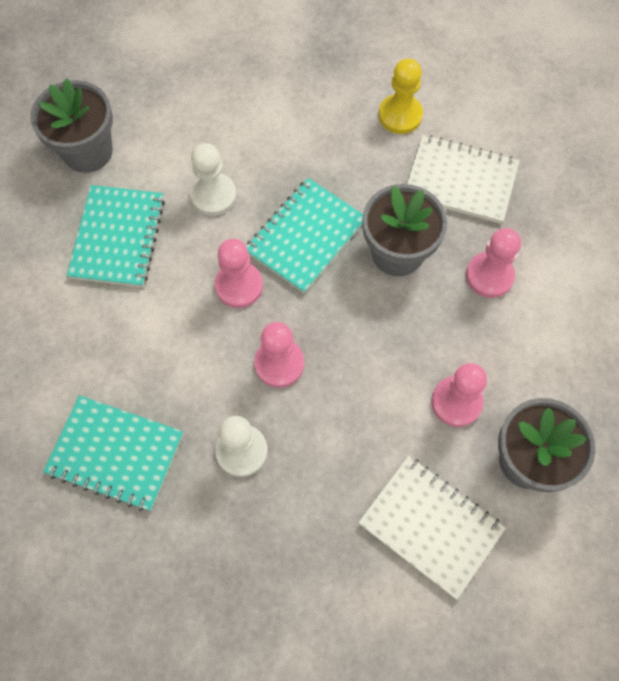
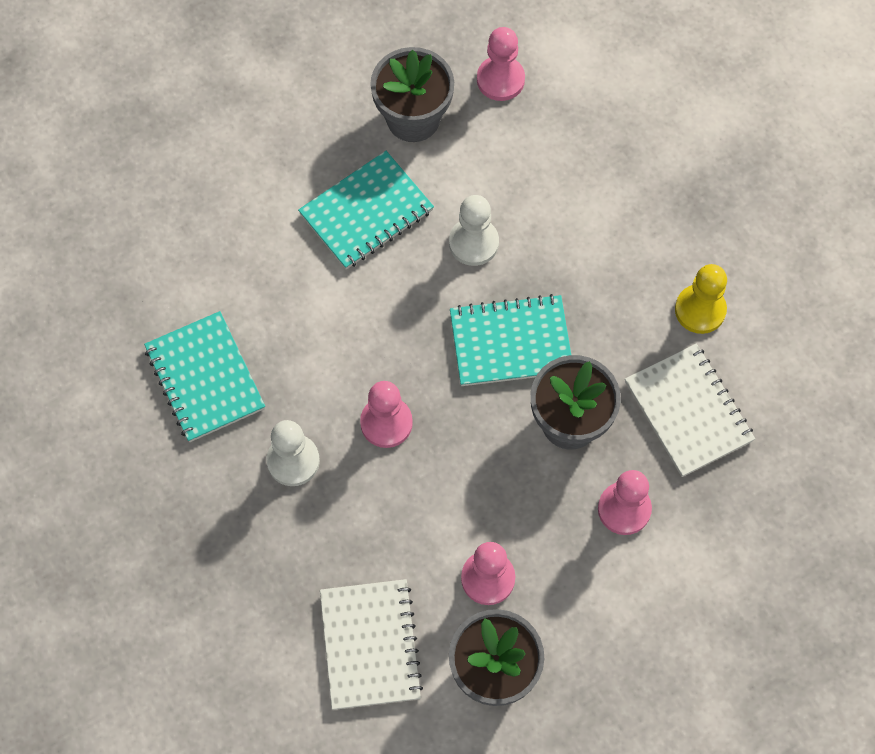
camera: 45 degrees right, 0 degrees up
(239, 286) = (418, 334): pink pawn -> pink pawn (500, 79)

